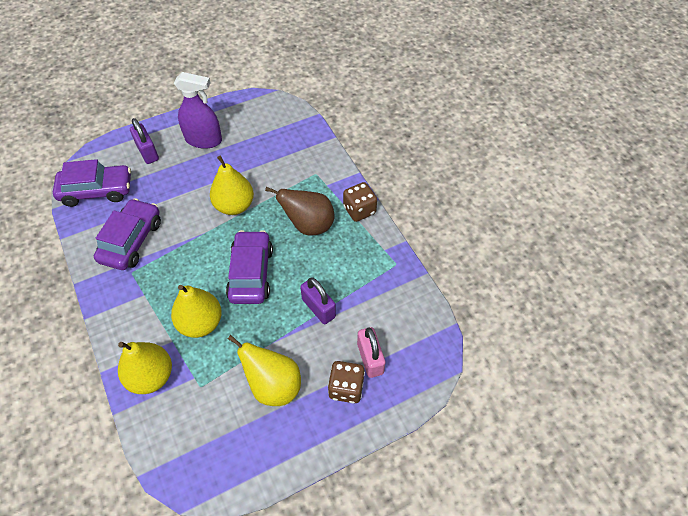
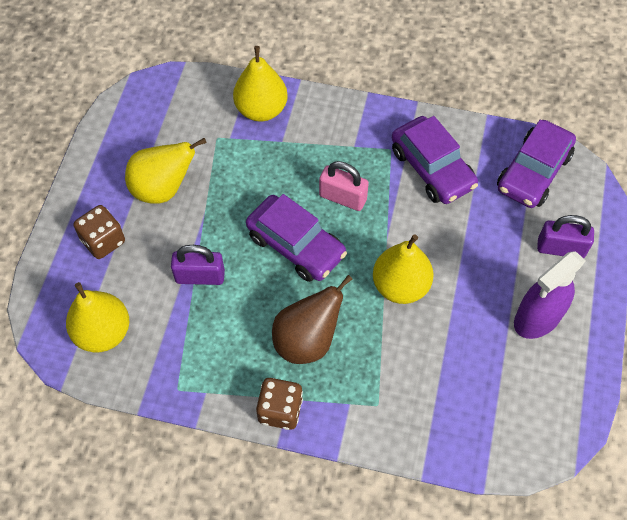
camera: 130 degrees right, 5 degrees up
(200, 323) = (279, 172): yellow pear -> yellow pear (103, 332)
(370, 358) = (108, 281): pink padlock -> pink padlock (343, 197)

